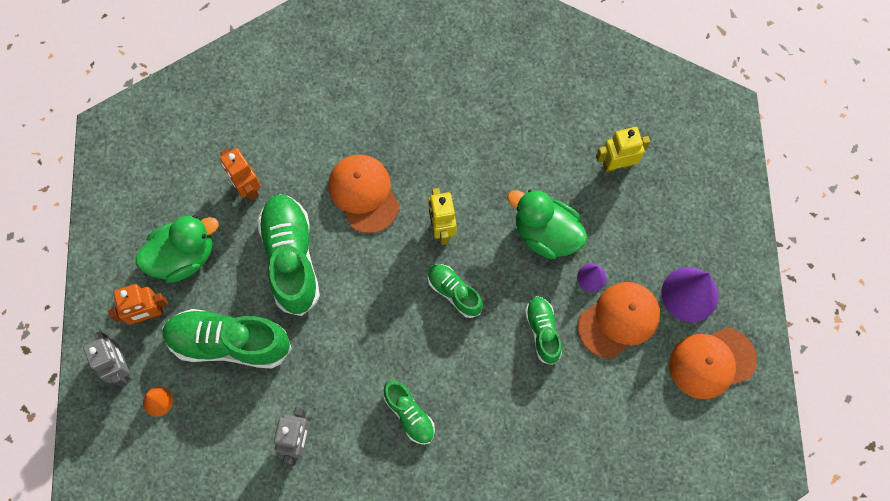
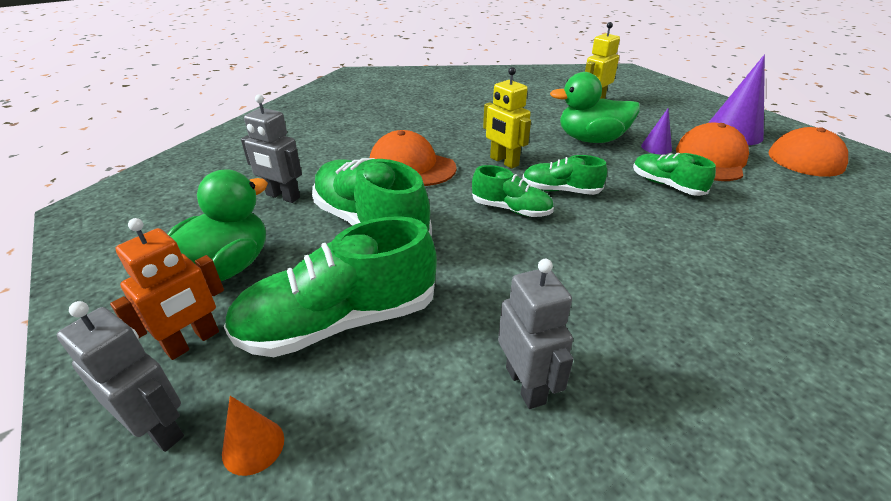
camera: 30 degrees left, 35 degrees down
(247, 187) = (282, 196): orange robot -> grey robot
(409, 414) = (630, 290): green shoe -> green shoe (511, 209)

